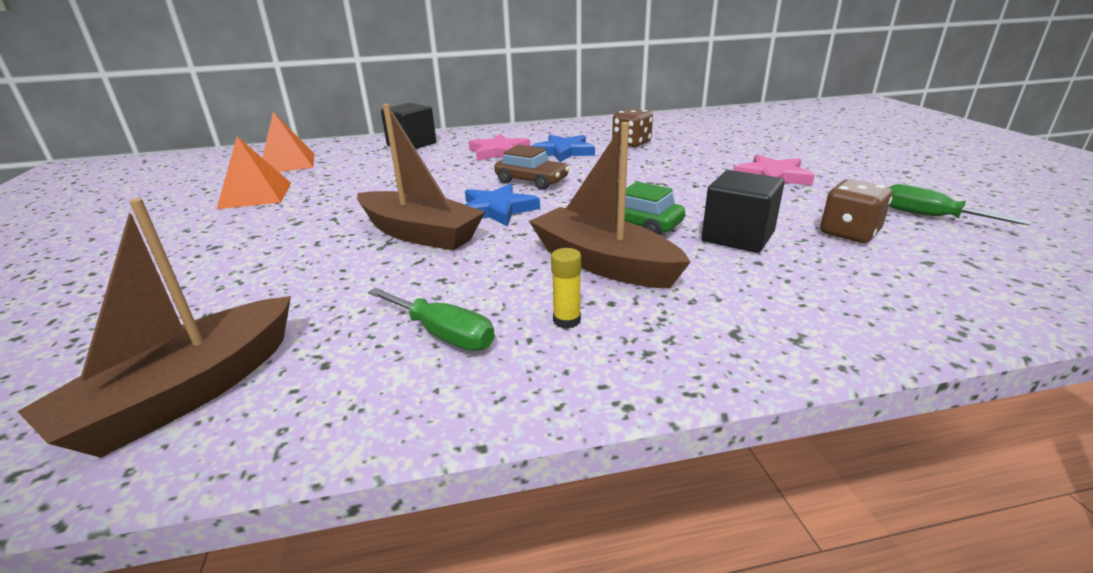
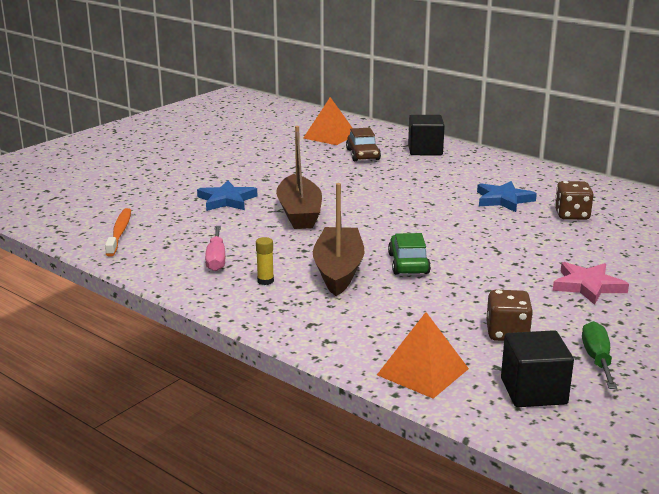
camera: 50 degrees right, 5 degrees down
(188, 393) = (119, 232): brown boat -> orange toothbrush
(256, 195) = (277, 153): orange pyramid -> orange pyramid (423, 371)
(443, 334) = (216, 259): green screwdriver -> pink screwdriver
(497, 210) = (362, 218): blue star -> blue star (227, 200)
(499, 152) = (462, 180): pink star -> none
(532, 181) = (426, 211): brown car -> brown car (363, 155)
(737, 237) = (439, 298): black cube -> black cube (533, 391)

